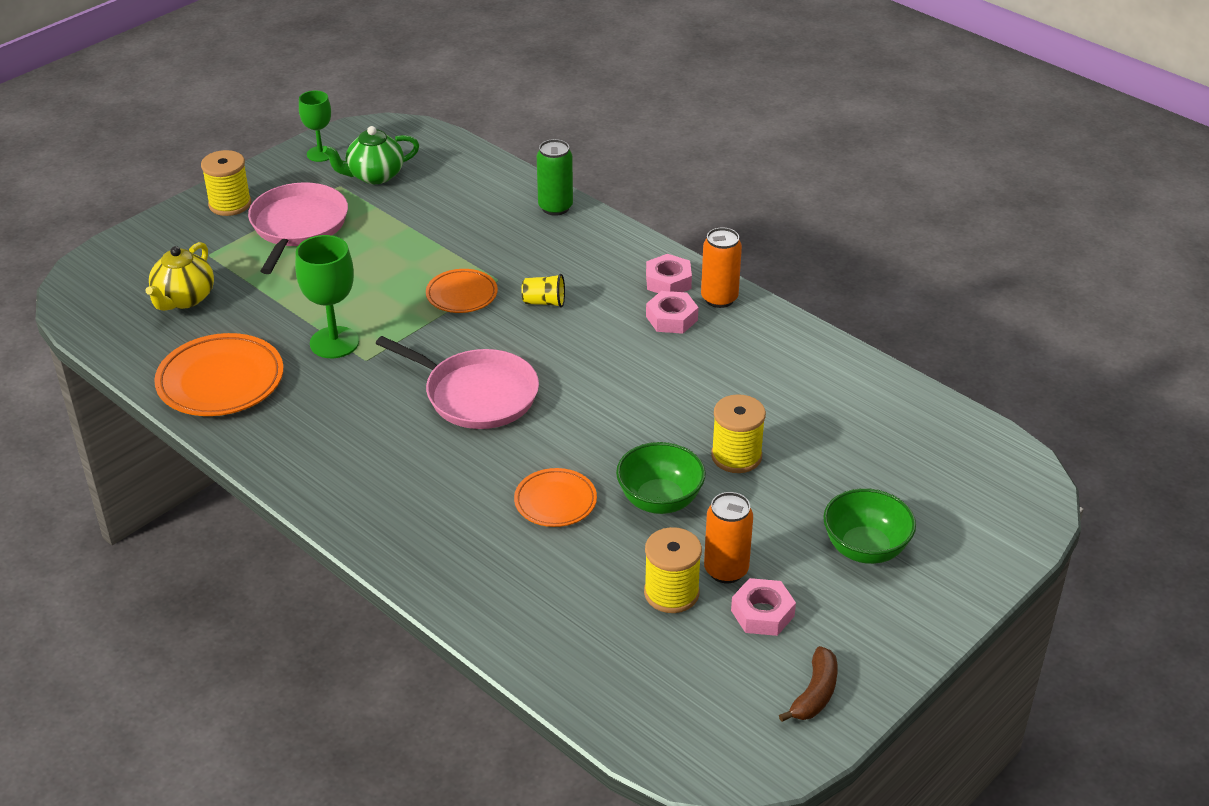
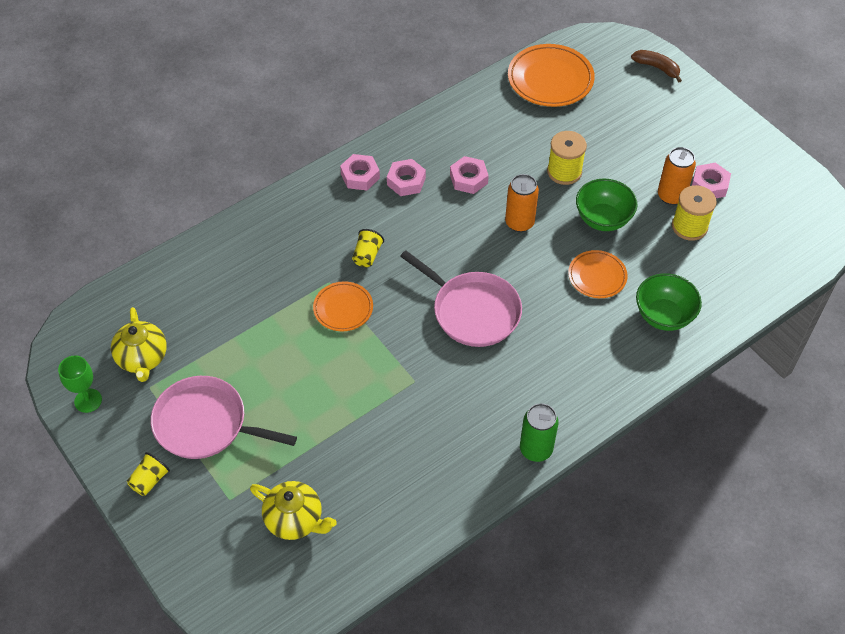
camera: 80 degrees left, 15 degrees up
(220, 381) = (421, 489): orange plate -> orange plate (550, 79)
(230, 204) = (149, 480): yellow spool -> yellow cup
(334, 342) = (387, 402): green goblet -> none
(374, 176) = (142, 358): green teapot -> yellow teapot
(476, 394) = (472, 311): pink pan -> pink pan turned 90 degrees clockwise
(555, 207) = (238, 232): green can -> green can (536, 449)
(693, 370) = (468, 179): none -> pink nut
(719, 298) = (389, 150): orange can -> orange can (519, 223)
(815, 694) = (775, 173): brown banana -> brown banana (657, 68)
(865, 549) = (658, 126): green bowl -> green bowl (663, 316)

